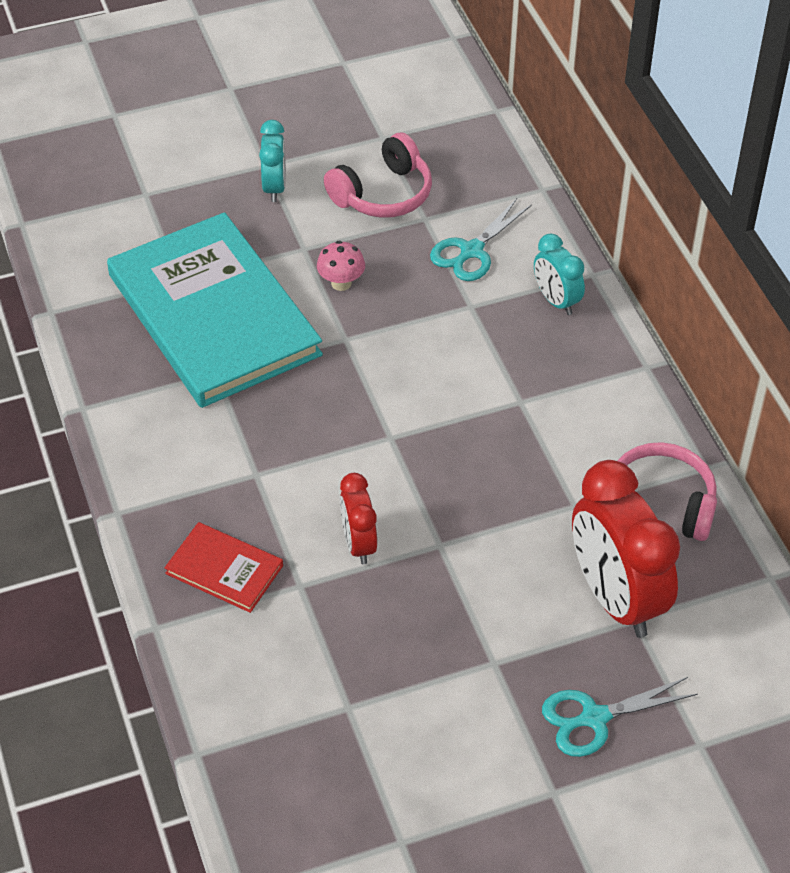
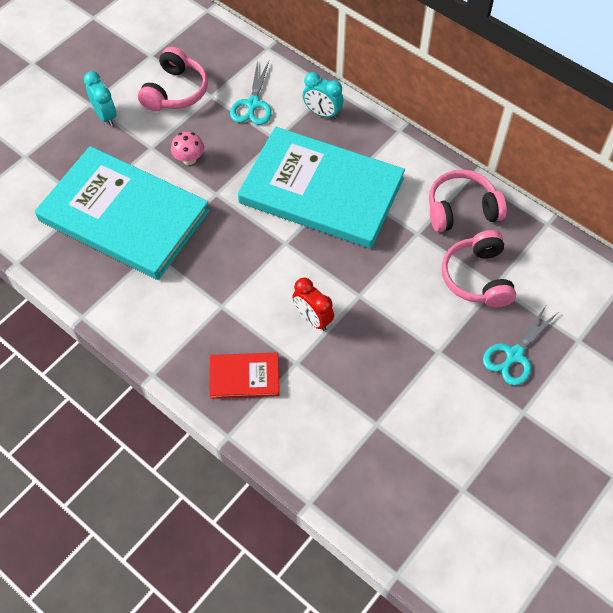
camera: 30 degrees left, 10 degrees up
(483, 396) = (321, 191): none -> turquoise book
(616, 598) = (477, 277): red clock -> pink headphones

